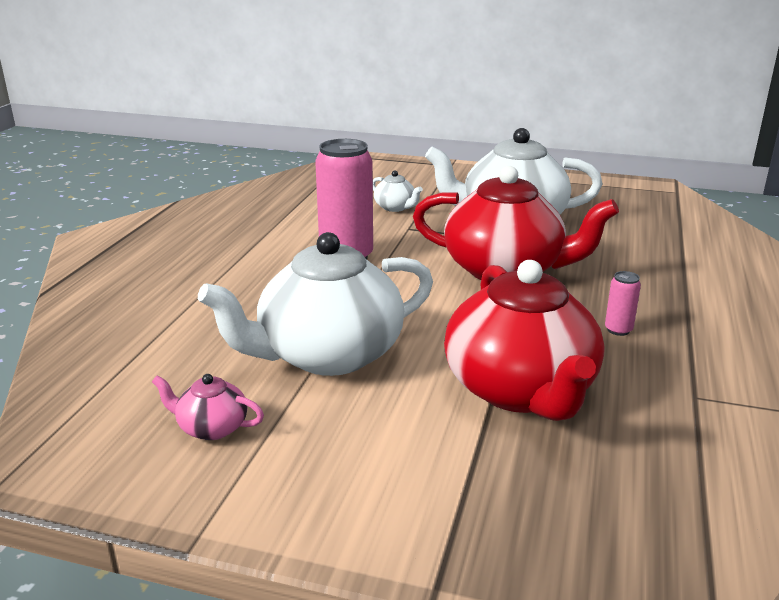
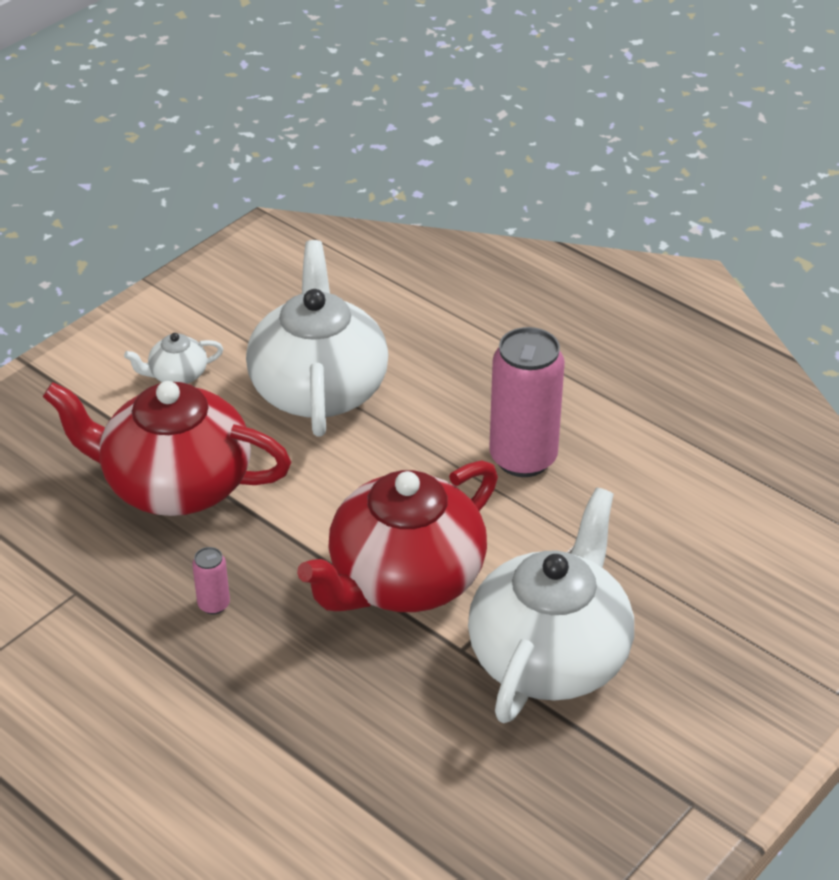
camera: 115 degrees right, 15 degrees up
(211, 427) = (261, 306): pink teapot -> none
(395, 207) = (665, 553): white teapot -> white teapot (177, 375)

